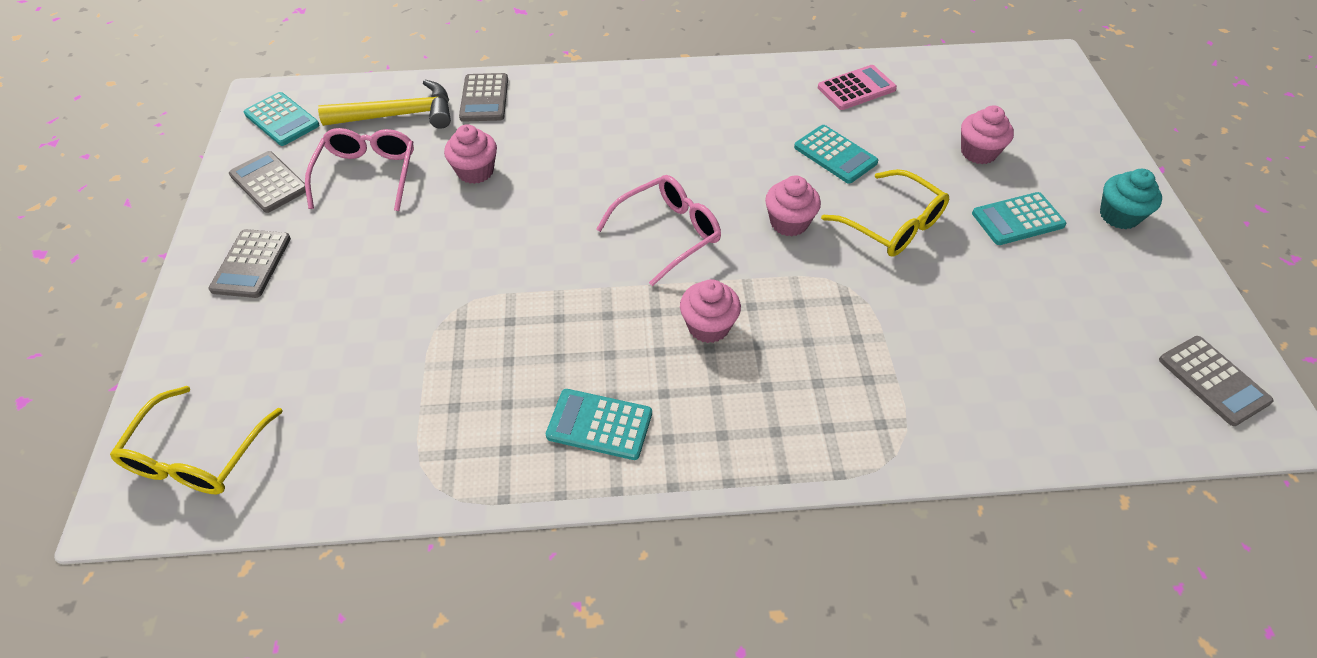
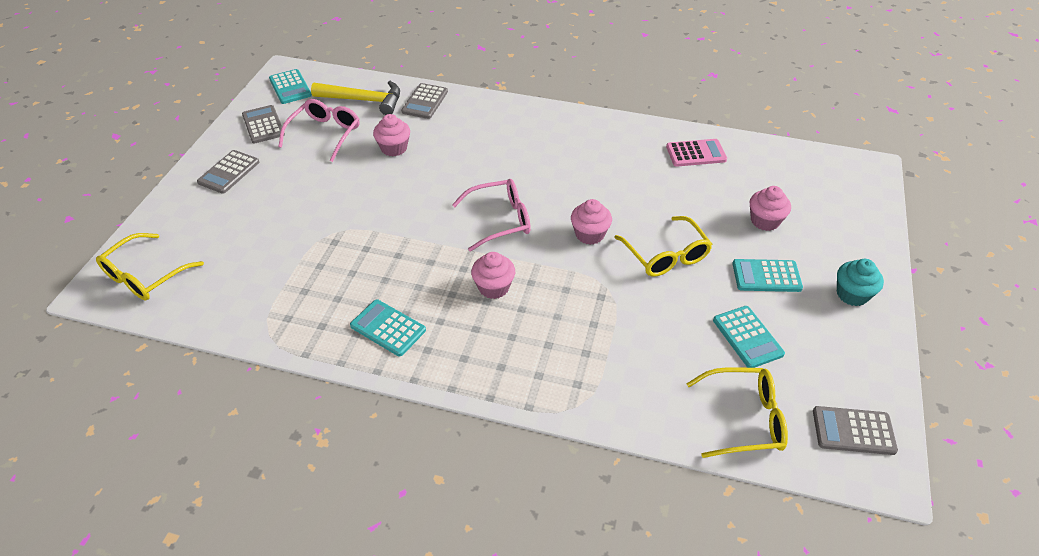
camera: 20 degrees right, 5 degrees down
(835, 155) = (651, 196): turquoise calculator -> turquoise calculator (747, 337)
(1093, 405) = (744, 419): none -> yellow glasses
(1213, 381) = (853, 431): grey calculator -> grey calculator turned 105 degrees clockwise

